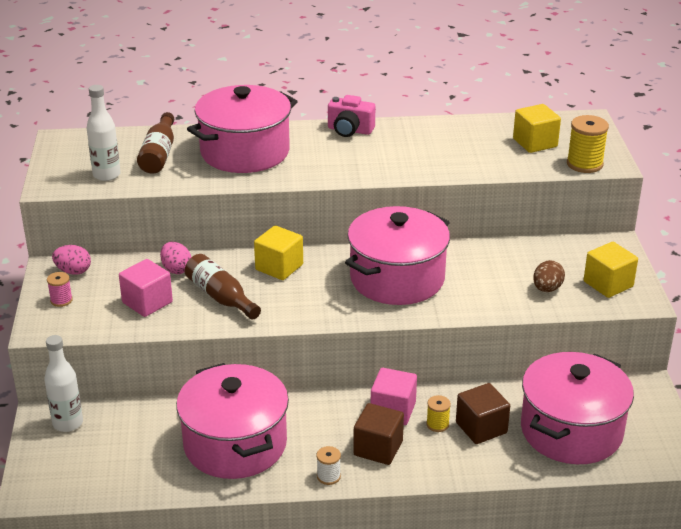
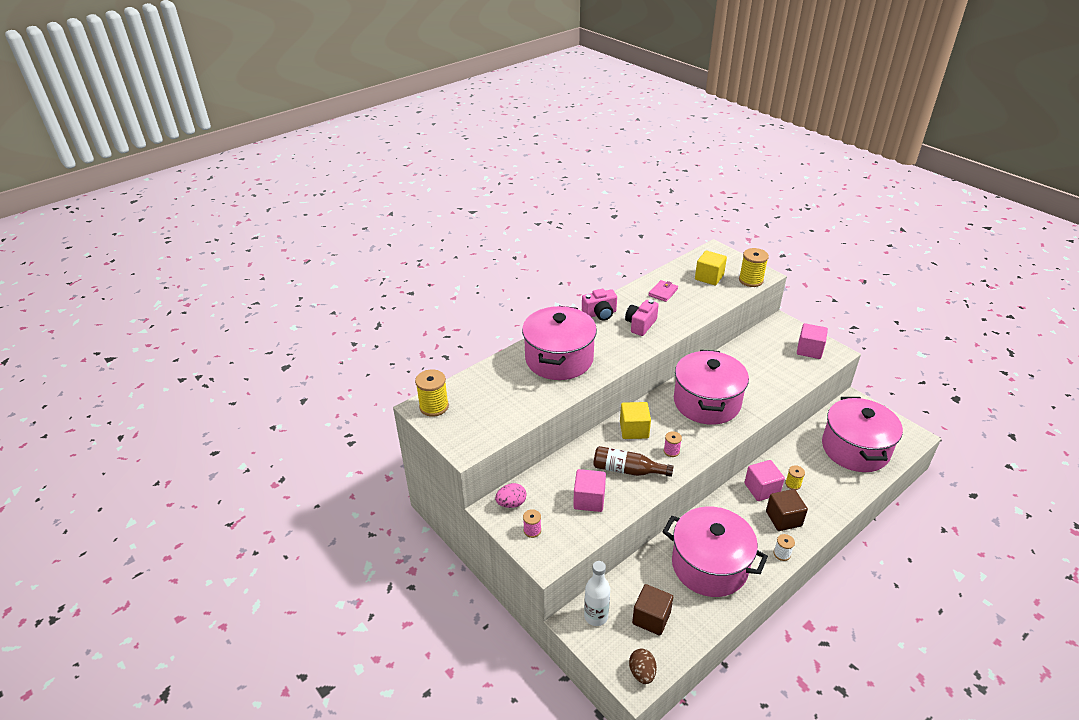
camera: 35 degrees left, 5 degrees up
(71, 143) = (434, 406): none -> yellow spool
(106, 175) = (493, 420): white bottle -> none
(159, 154) = (506, 386): brown bottle -> none
(176, 269) = (575, 465): pink egg -> none
(290, 302) = (671, 451): none -> pink spool
(379, 156) = (640, 325): none -> pink camera
(454, 137) = (663, 292): none -> pink wallet
(481, 428) = (815, 473): brown cube -> brown cube (651, 618)
(547, 289) = (786, 368): brown egg -> brown egg (642, 673)
(608, 284) = (809, 350): yellow cube -> pink cube

